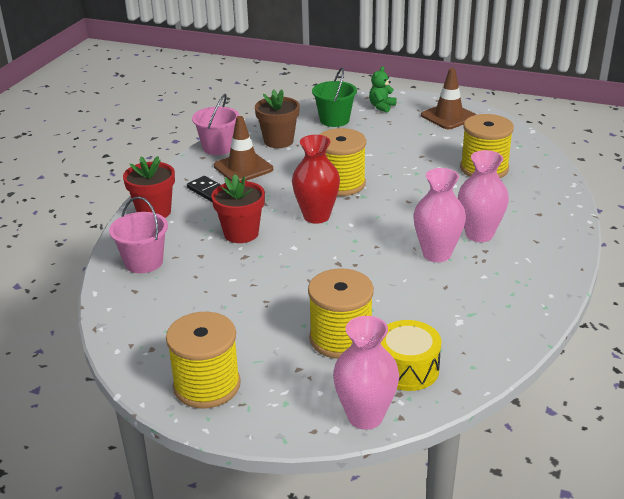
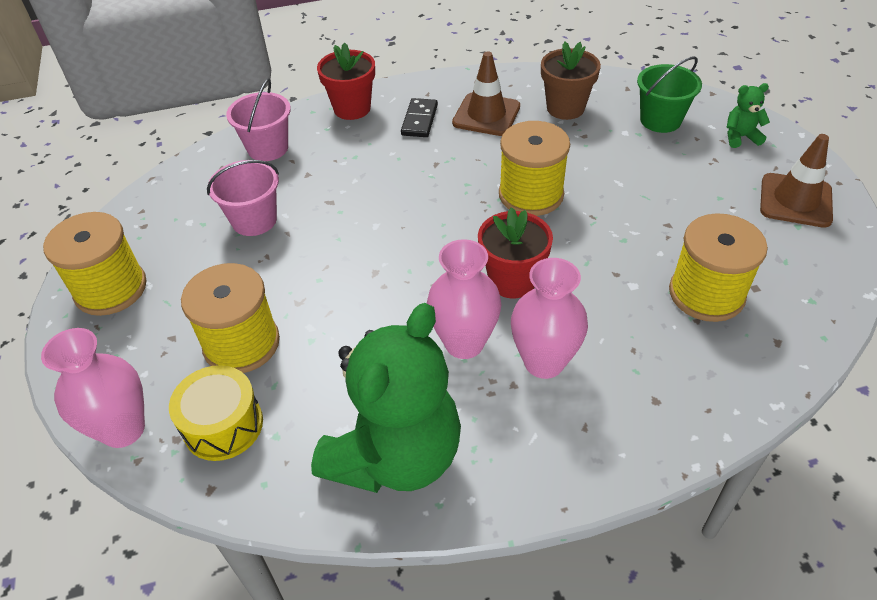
camera: 55 degrees right, 15 degrees up
(218, 147) = (505, 80): pink bucket -> pink bucket (254, 220)
(241, 233) = (367, 178): red flower pot -> red flower pot (512, 280)
(316, 216) = (448, 210): red vase -> none
(497, 309) = (395, 455): none -> green teddy bear

